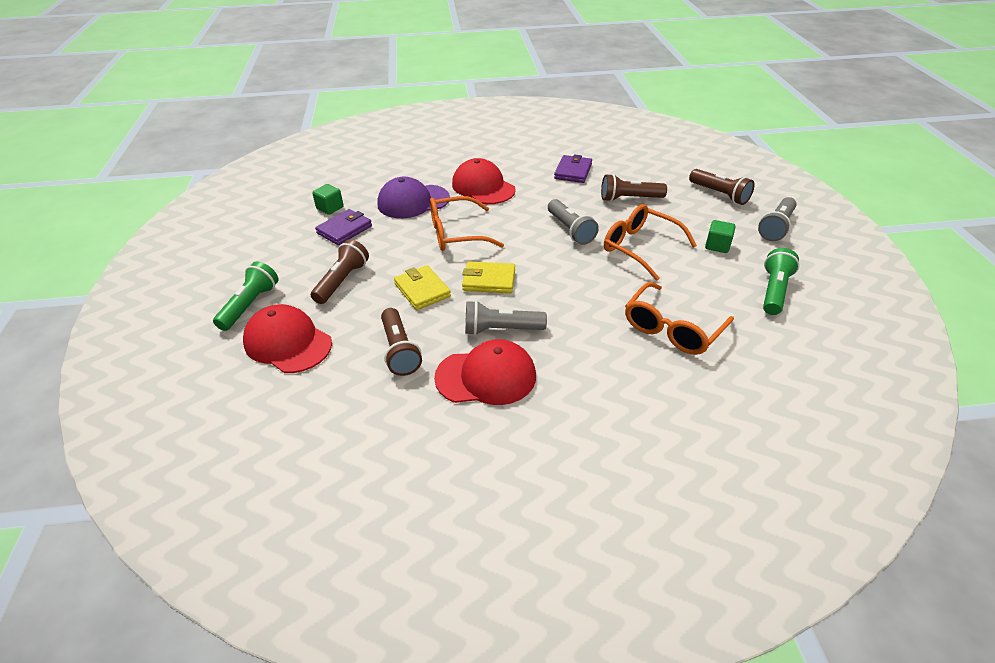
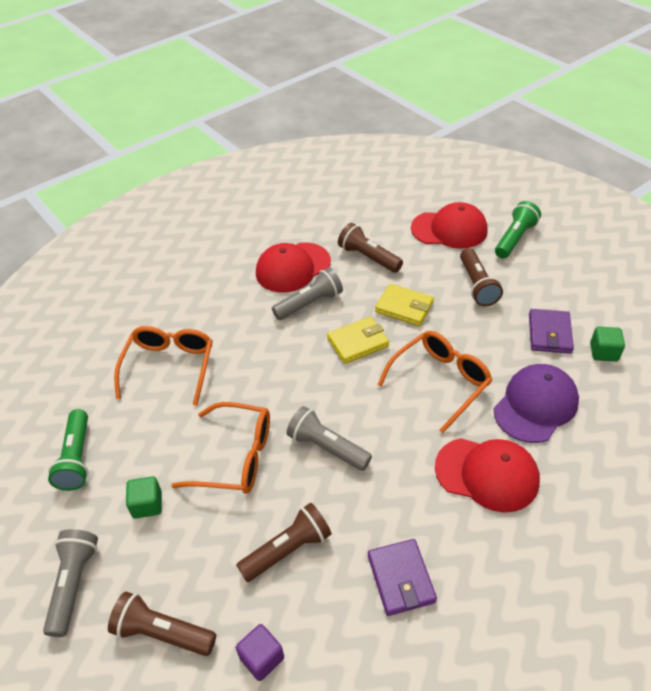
camera: 150 degrees right, 5 degrees up
(250, 305) = (514, 238): green flashlight -> green flashlight turned 135 degrees counterclockwise
(666, 172) = (262, 658): none -> purple cube

